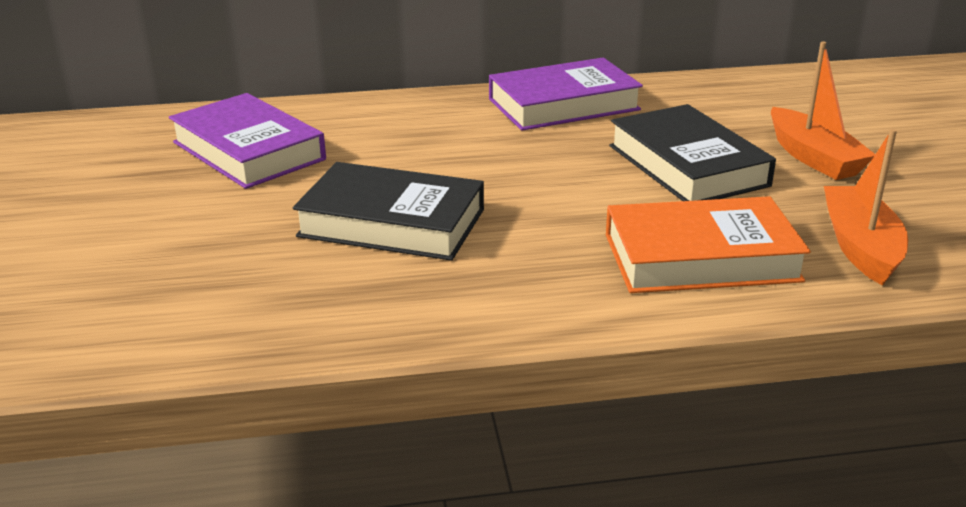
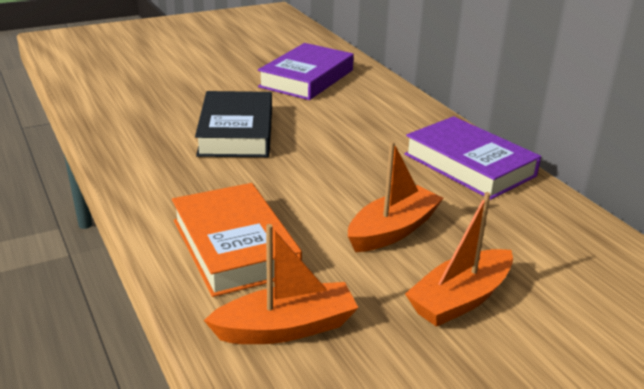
camera: 70 degrees right, 0 degrees up
(687, 165) = (392, 230): black book -> orange boat

